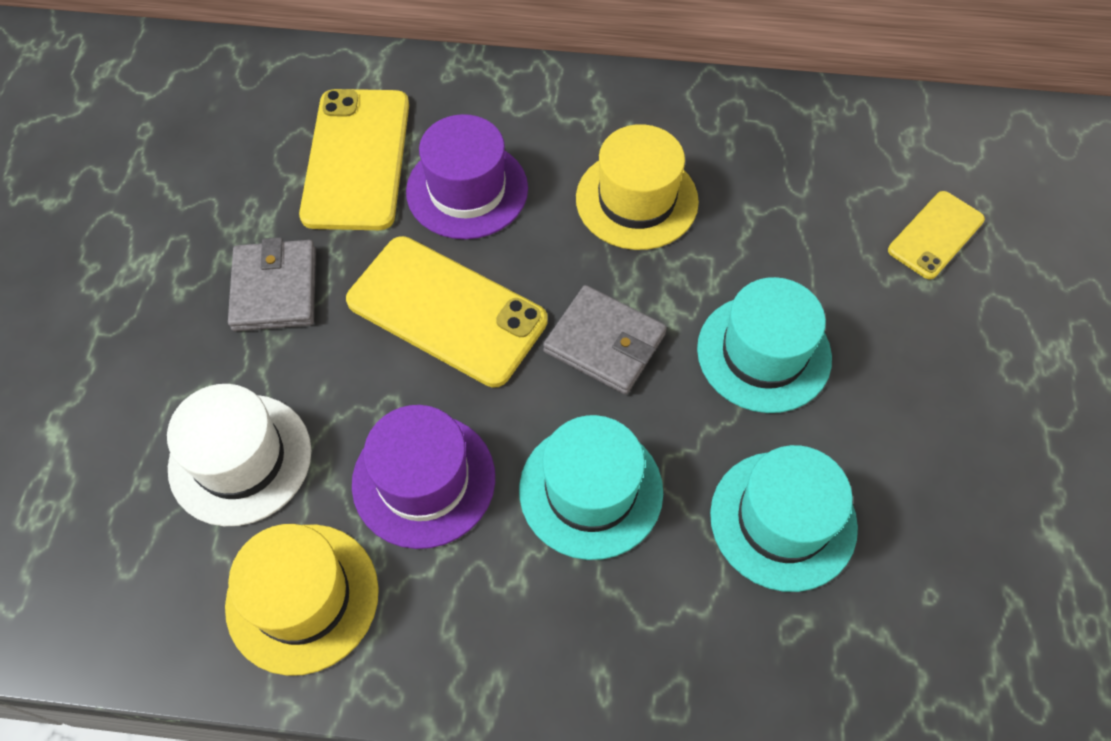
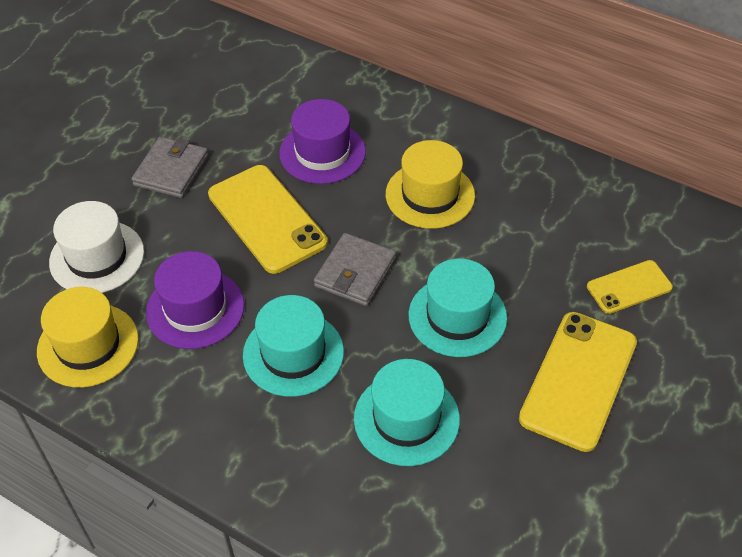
camera: 25 degrees right, 10 degrees down
(357, 159) = (264, 112): yellow phone -> yellow phone (578, 380)
(604, 343) = (355, 272): grey wallet -> grey wallet turned 60 degrees clockwise

